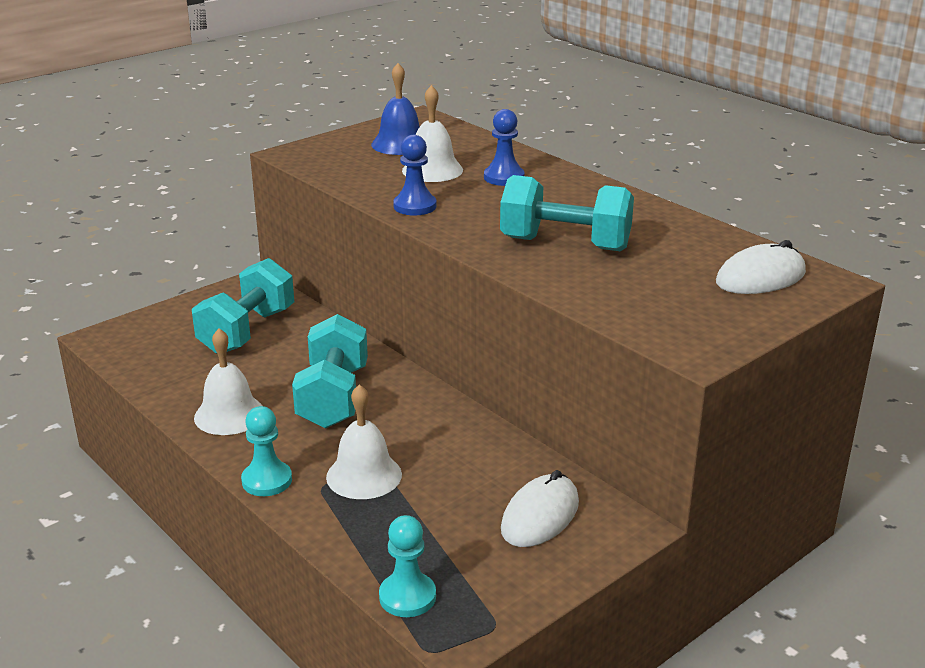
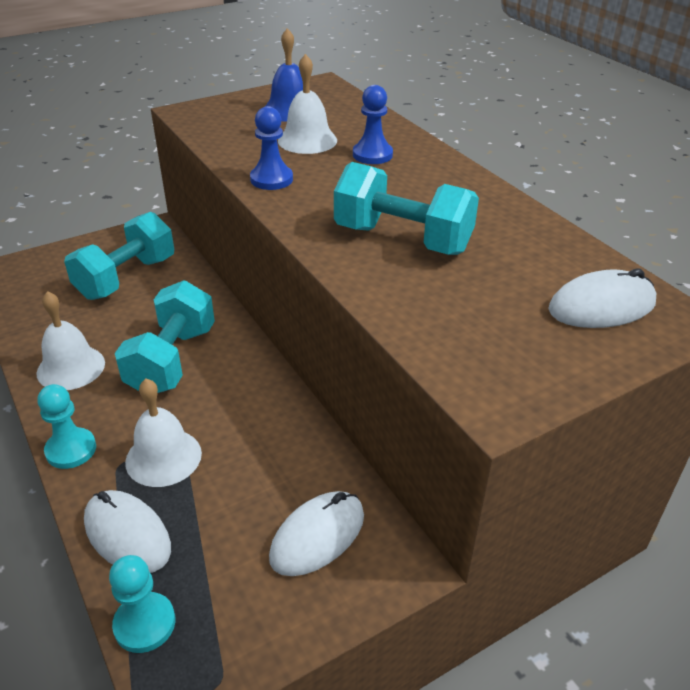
camera: 10 degrees right, 10 degrees up
(358, 537) = (127, 535): none -> white mouse

